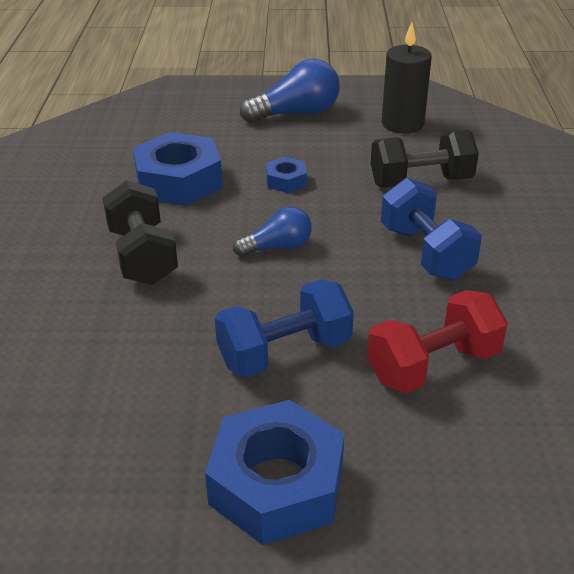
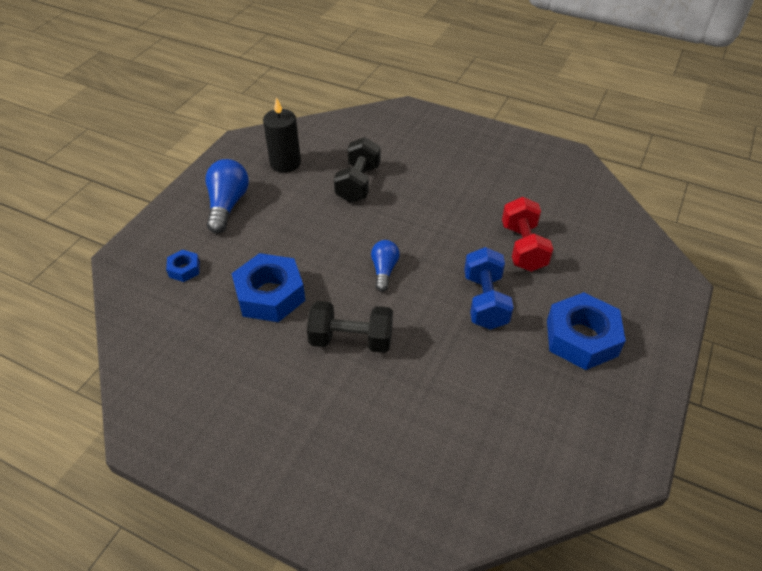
camera: 65 degrees left, 10 degrees up
(286, 181) = (312, 241): blue nut -> blue nut (184, 269)
(426, 252) = (429, 211): blue dumbbell -> none

